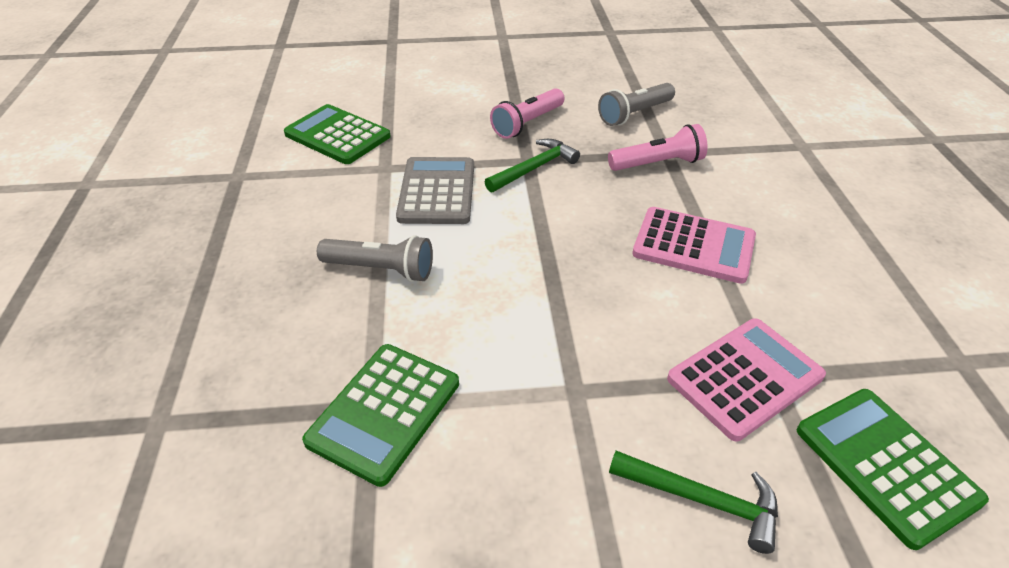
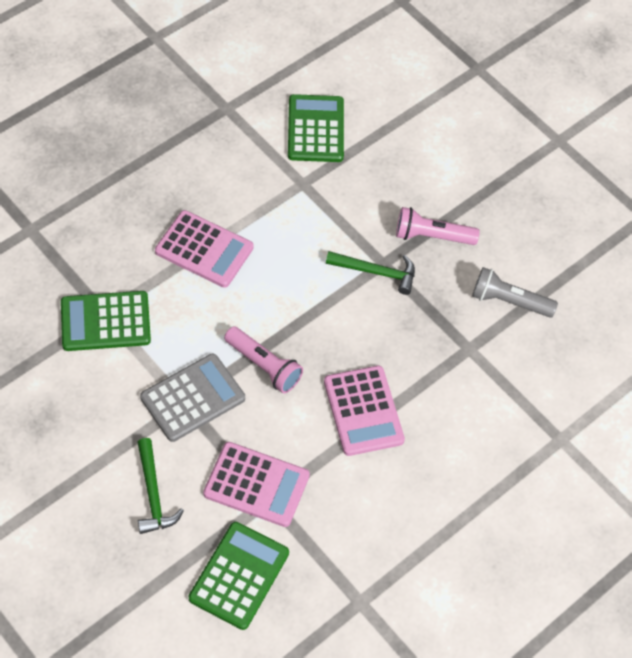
camera: 50 degrees right, 15 degrees up
(381, 270) = (204, 249): grey flashlight -> pink calculator
(437, 191) = (302, 230): grey calculator -> grey calculator (193, 398)
(658, 164) = (448, 348): pink flashlight -> pink flashlight (264, 366)

